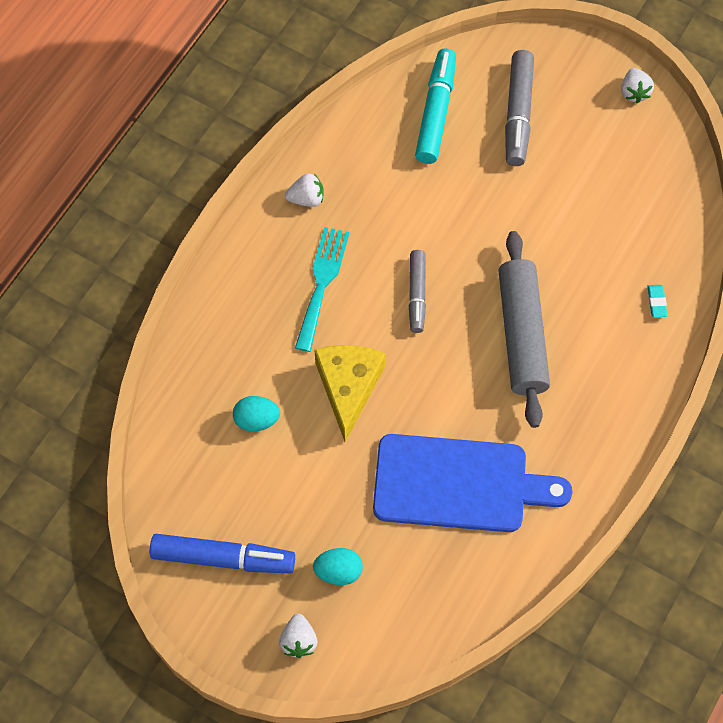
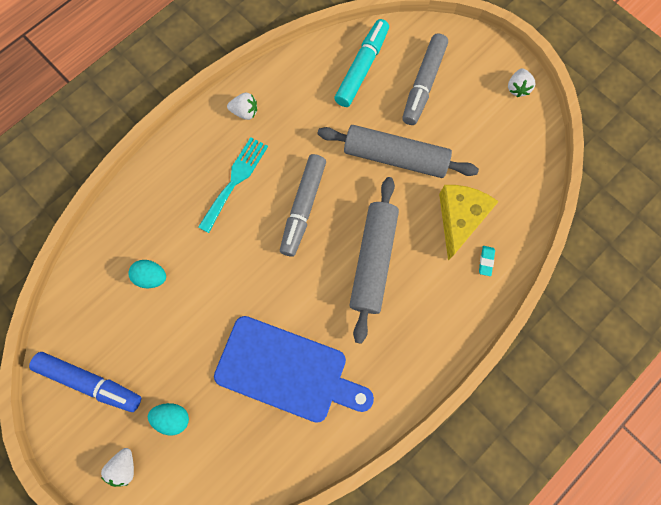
camera: 15 degrees right, 10 degrees up
(348, 387) = (228, 269): yellow cheese -> yellow cheese (460, 219)
(417, 294) = (303, 208): grey marker -> grey marker, size x1.53
(510, 208) = (395, 157): none -> grey rolling pin

